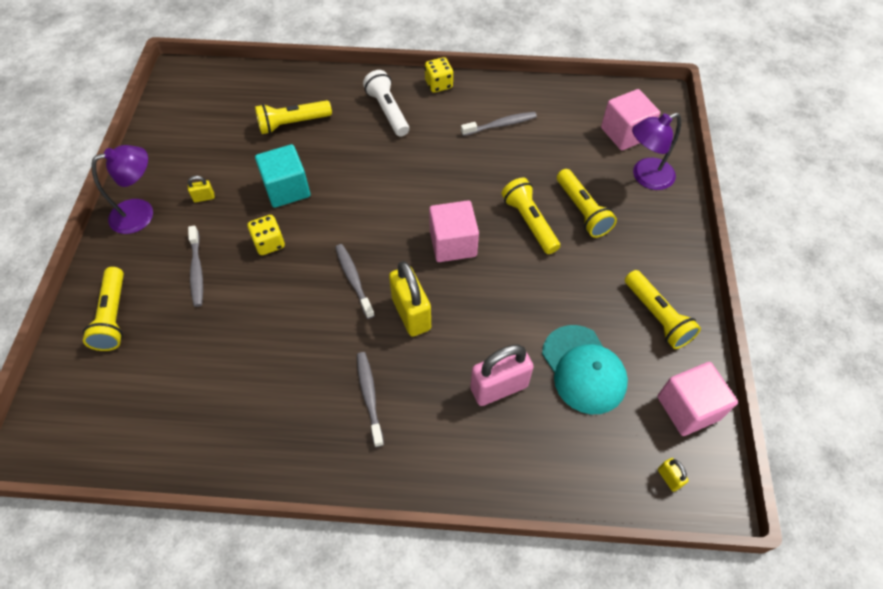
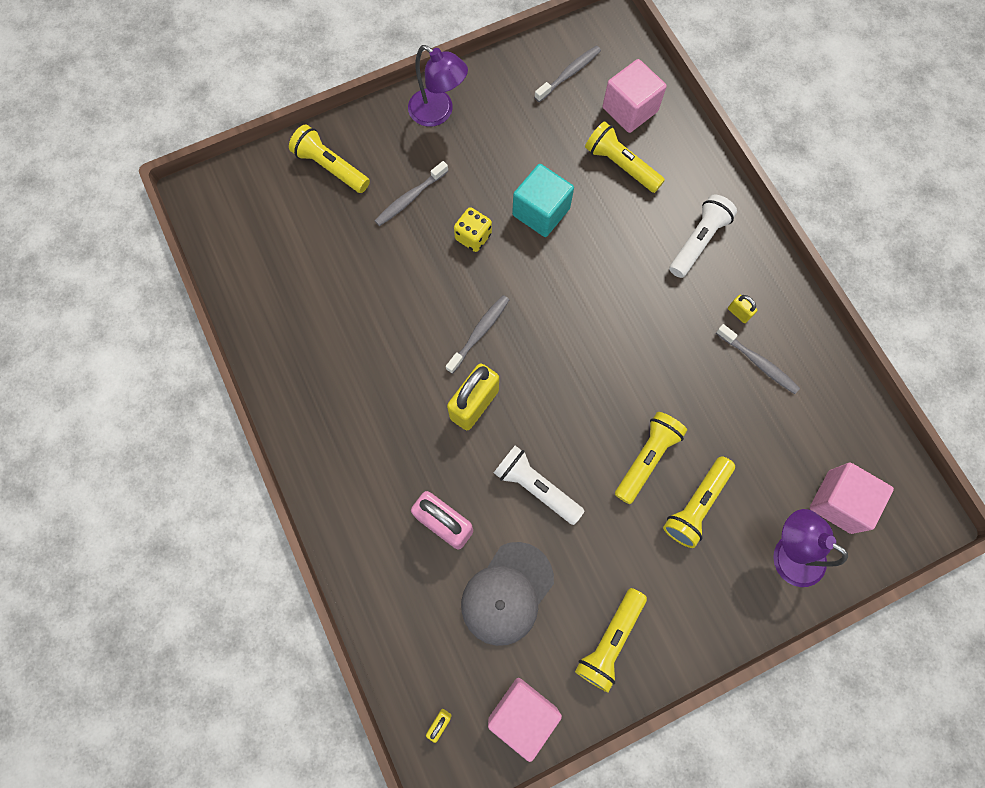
camera: 60 degrees right, 15 degrees up
(113, 316) = (331, 167): yellow flashlight -> yellow flashlight turned 75 degrees clockwise
(204, 197) = (486, 150): yellow padlock -> yellow padlock (738, 313)
(369, 396) = (374, 416): grey toothbrush -> grey toothbrush (569, 74)
(438, 84) = (771, 269): yellow dice -> none
(453, 243) = (574, 398): pink cube -> pink cube (630, 109)
(508, 305) = (536, 487): none -> white flashlight
(583, 369) = (507, 593): turquoise cap -> grey cap

